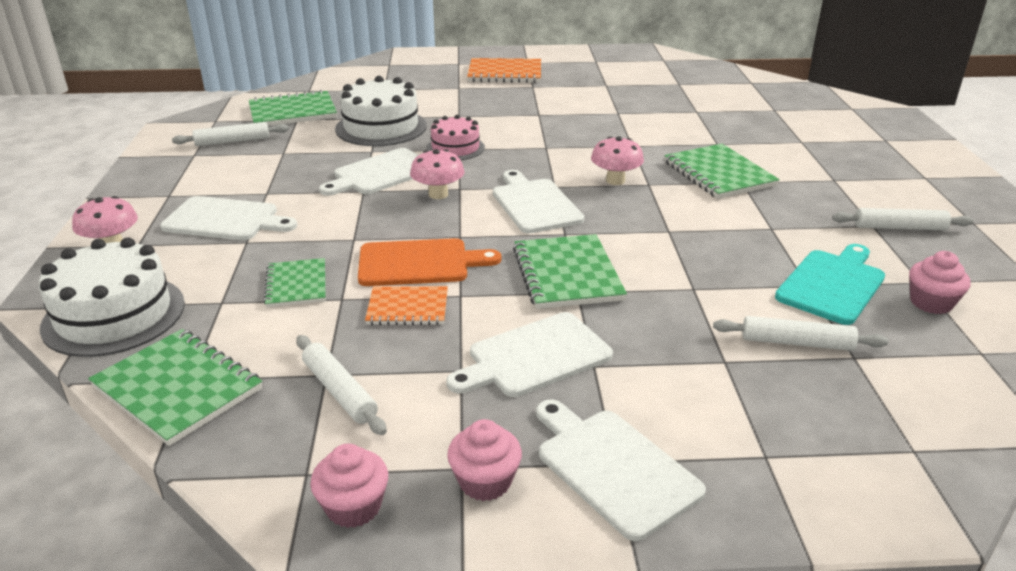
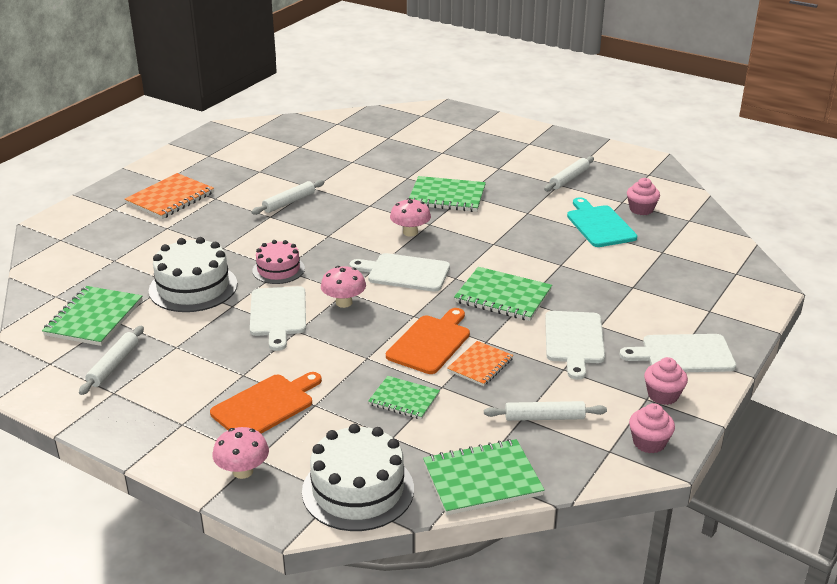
camera: 55 degrees left, 0 degrees up
(225, 220) = (265, 405): white cutting board -> orange cutting board
(796, 342) = (637, 260): white rolling pin -> white rolling pin (289, 202)

